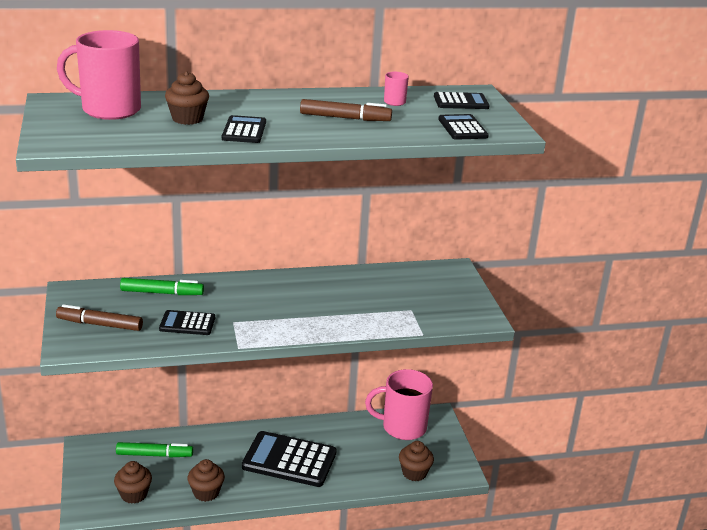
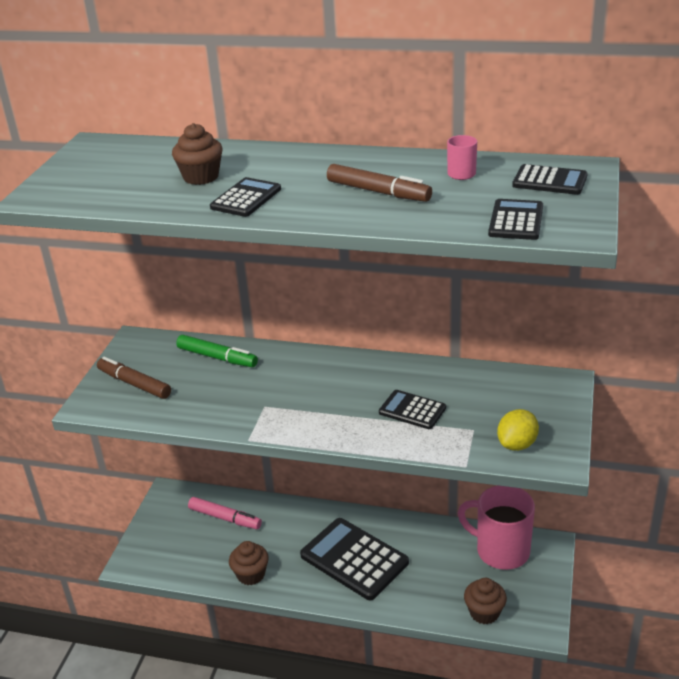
camera: 30 degrees right, 5 degrees up
(109, 109) = (134, 158): pink mug -> none
(134, 494) = (183, 557): brown cupcake -> none
(154, 455) = (225, 518): green marker -> pink marker
(187, 323) = (217, 399): black calculator -> black calculator (412, 410)
(449, 314) = (517, 444): none -> yellow lemon

